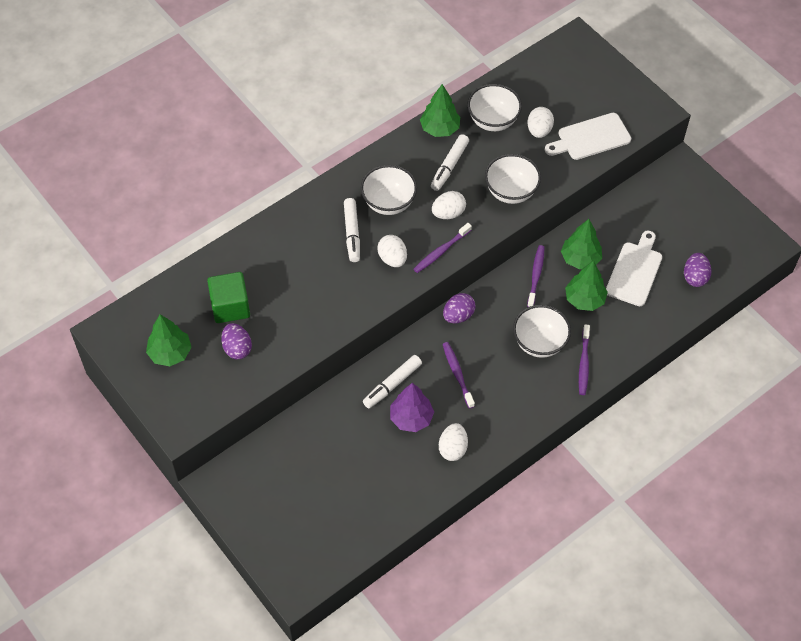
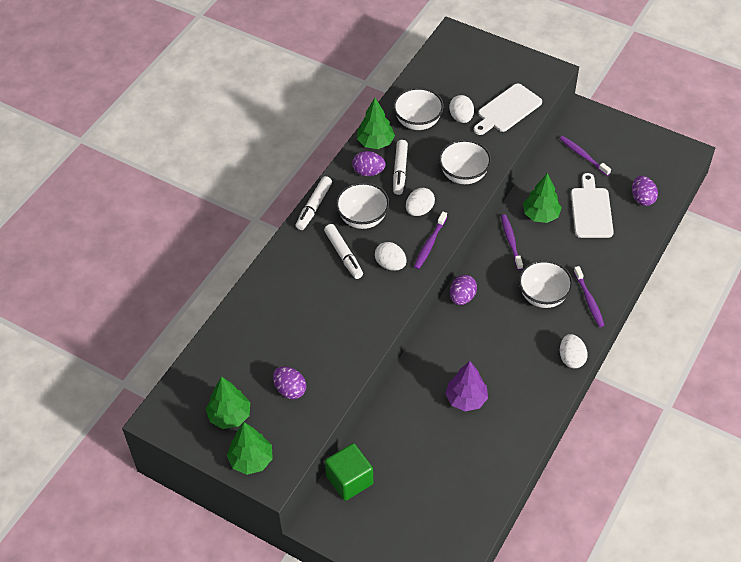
camera: 20 degrees left, 5 degrees down
(230, 307) = (265, 355): green cube -> green cube (349, 480)
(392, 384) = (434, 376): white marker -> white marker (314, 207)
(418, 157) = (368, 172): none -> purple egg
(453, 448) = (515, 412): white egg -> white egg (571, 358)
(457, 374) = (487, 347): purple toothbrush -> purple toothbrush (583, 155)
(584, 299) = (562, 247): green tree -> green tree (251, 460)

